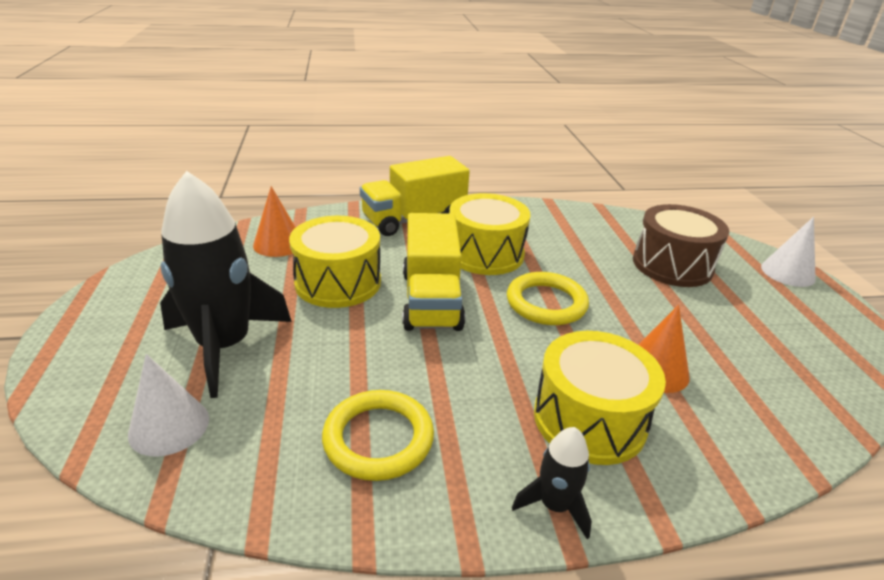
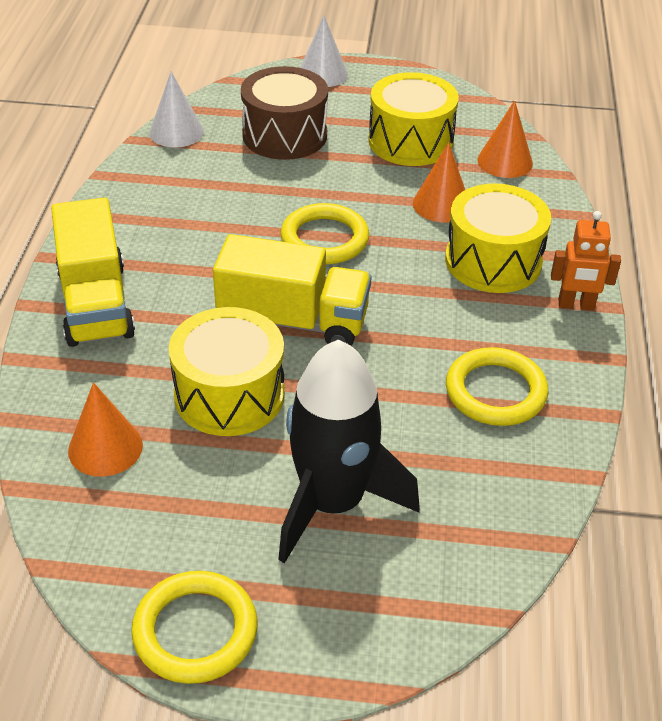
camera: 75 degrees left, 10 degrees up
(110, 300) = (195, 631): none -> yellow ring
(169, 426) = (455, 544): white cone -> white cone (176, 132)
(485, 254) = (210, 259): yellow drum -> yellow drum (410, 141)
(554, 505) = (576, 305): black rocket -> orange robot
(783, 415) = (505, 161): none -> orange cone

